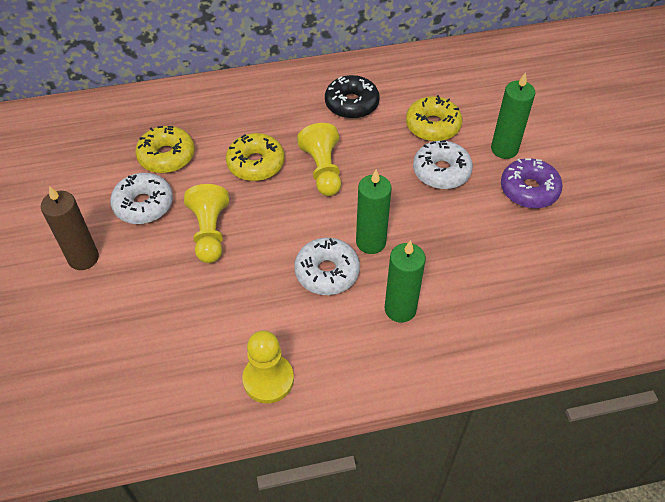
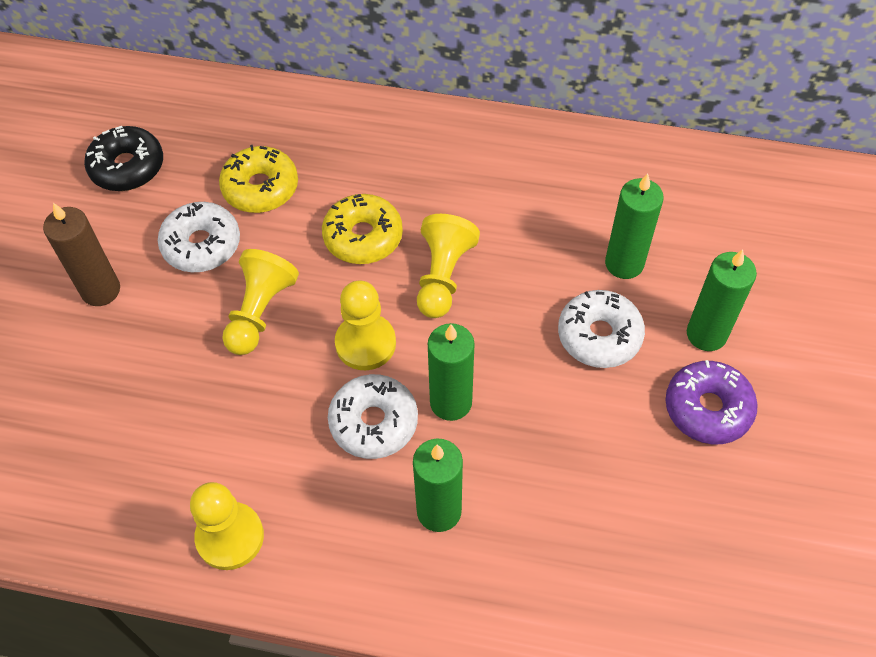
camera: 25 degrees right, 5 degrees up
(294, 227) = (365, 343): none -> yellow pawn
(351, 104) = (531, 193): black donut -> black donut (127, 167)
(432, 126) = (624, 263): yellow donut -> green candle

